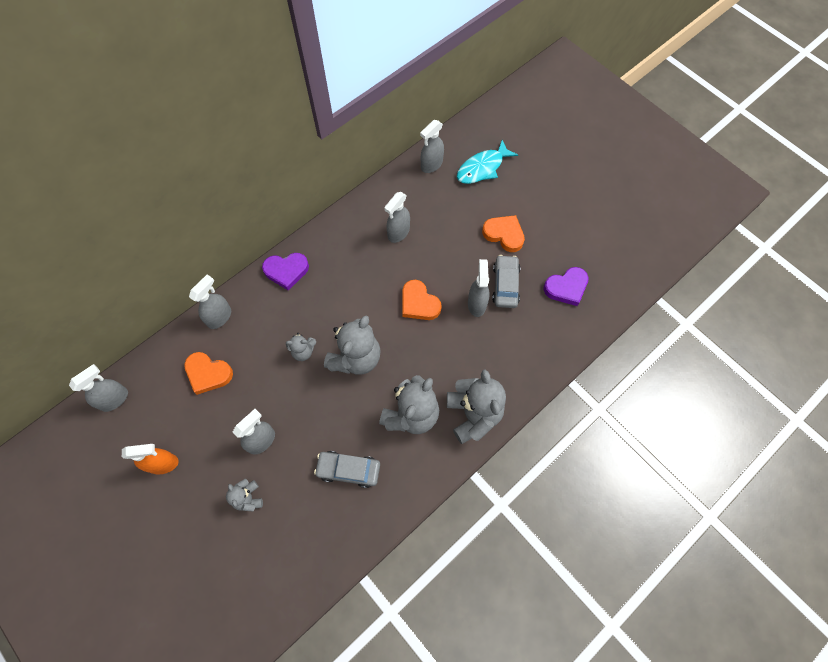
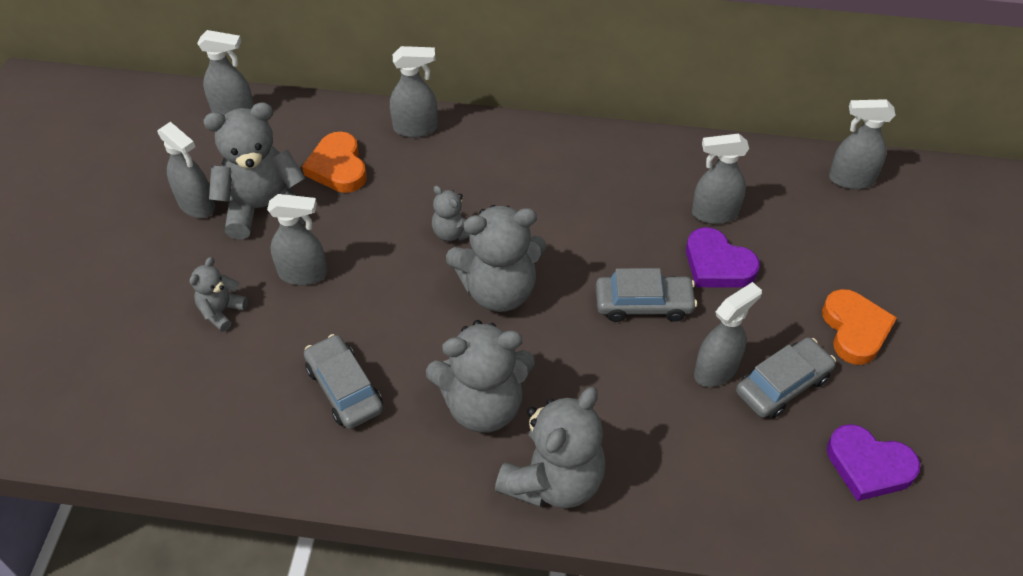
camera: 50 degrees right, 15 degrees down
(163, 463) = (197, 205): orange spray bottle -> grey spray bottle
(199, 430) = (263, 208): none -> grey teddy bear
(286, 271) = (537, 144): purple heart -> purple heart (717, 264)
(419, 303) = (643, 304): orange heart -> grey car
(482, 168) = (919, 235): turquoise fish -> none

